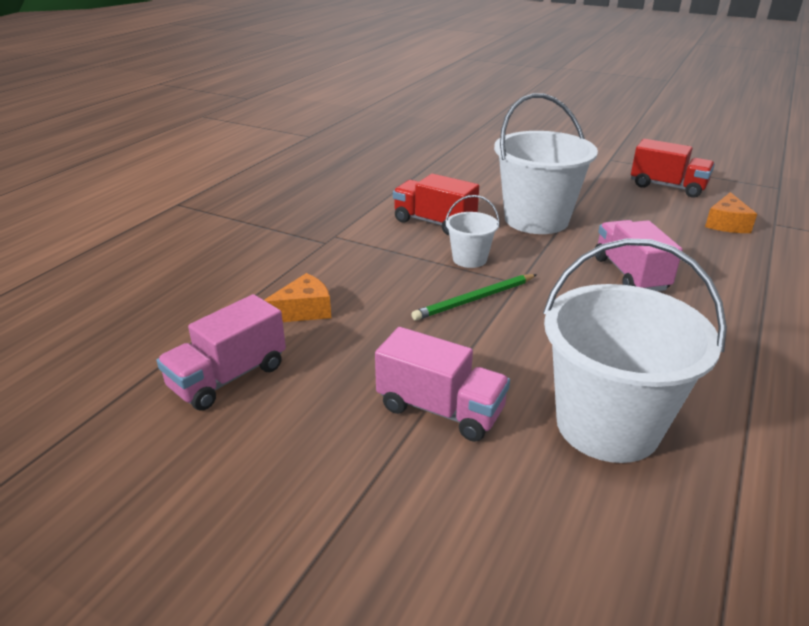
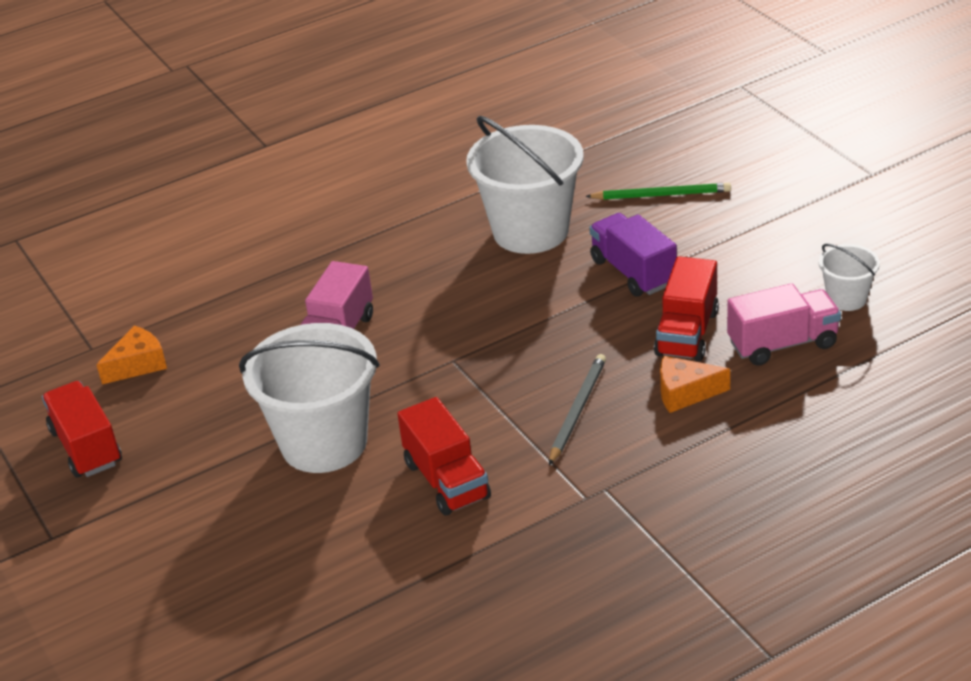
camera: 145 degrees left, 5 degrees up
(334, 360) = (687, 333): none -> red truck
(384, 277) = (577, 410): none -> grey pencil
(440, 409) = (633, 272): pink truck -> purple truck
(469, 259) = (467, 406): white bucket -> white bucket (846, 298)
(474, 299) = (514, 354): green pencil -> green pencil (661, 195)

